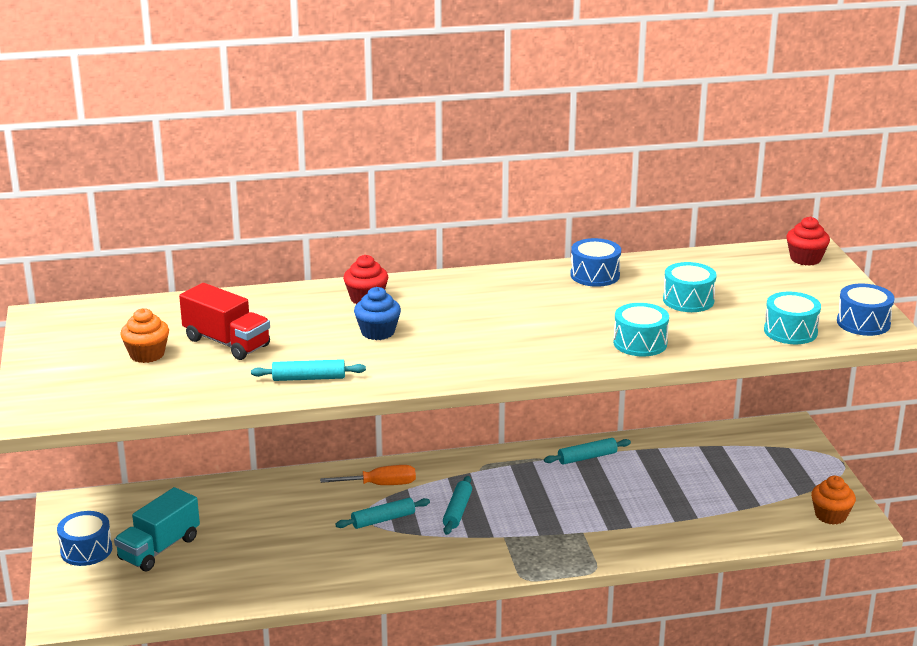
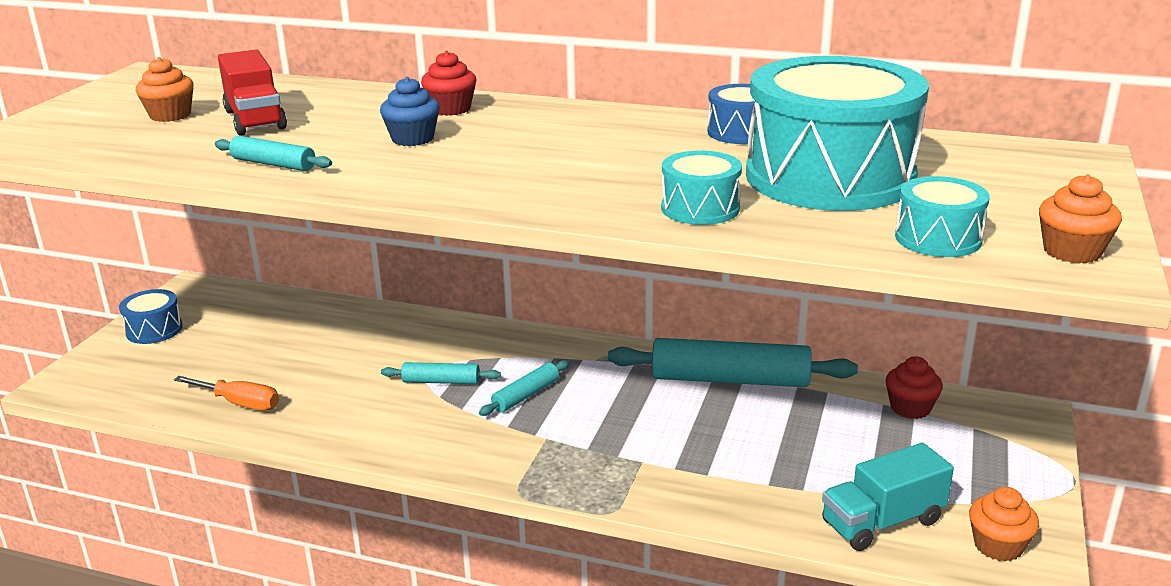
camera: 30 degrees right, 0 degrees up
(159, 548) = (212, 347): turquoise truck -> turquoise truck (882, 522)
(380, 485) = (478, 346): orange screwdriver -> orange screwdriver (240, 403)
(587, 457) = (730, 379): turquoise rolling pin -> turquoise rolling pin, size x2.02
(688, 300) = (829, 177): turquoise drum -> turquoise drum, size x2.26
(805, 259) = (1061, 163): red cupcake -> red cupcake (910, 408)
(863, 323) = (1072, 251): blue drum -> orange cupcake

